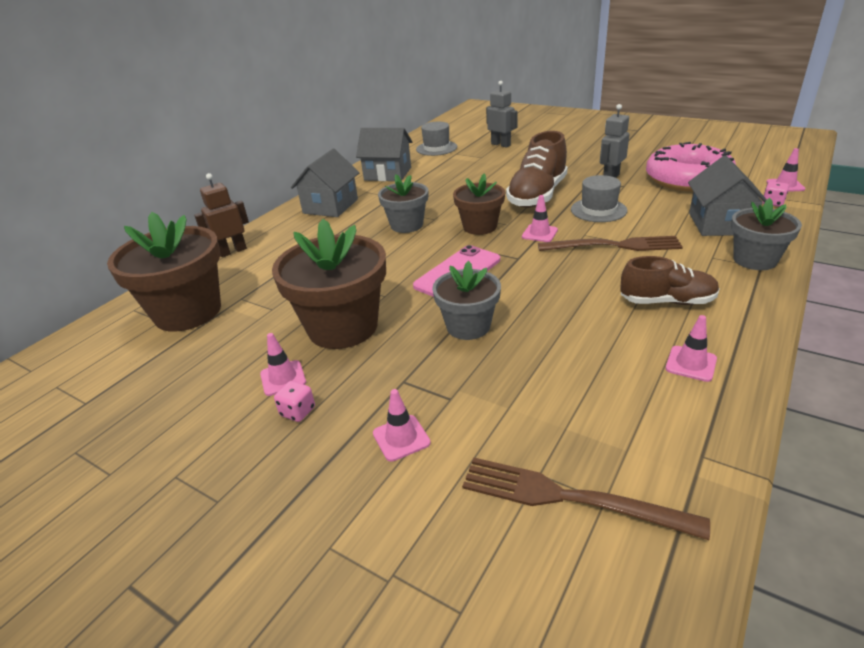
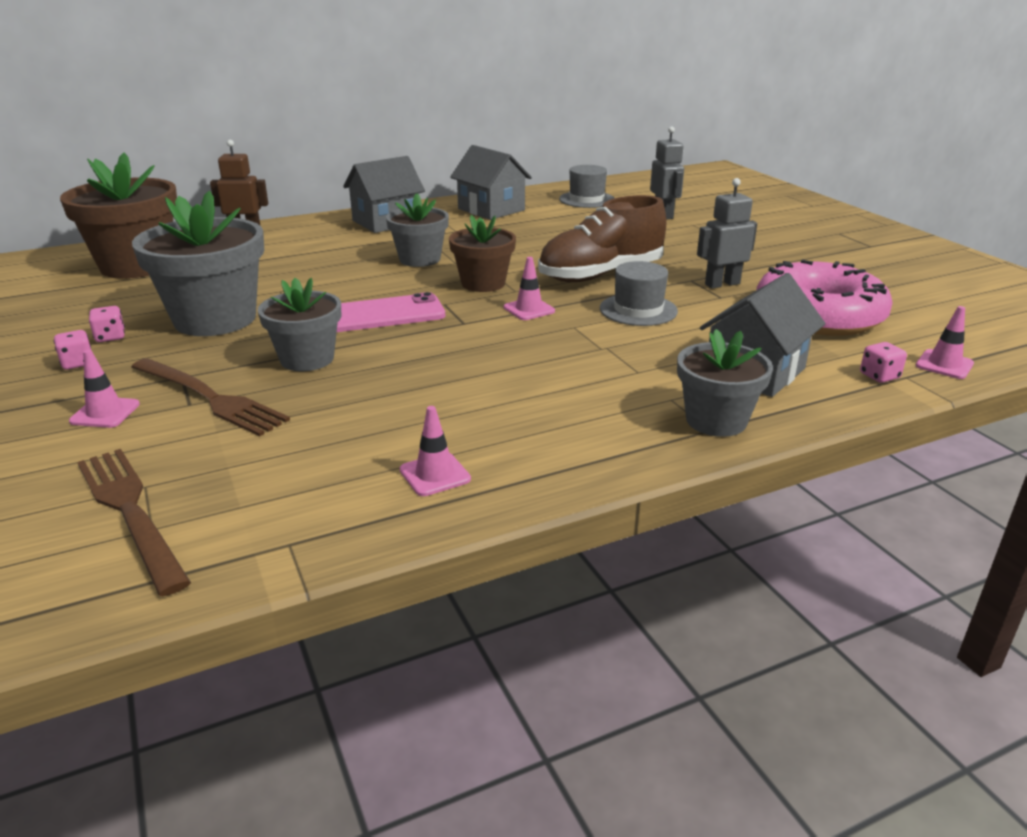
camera: 30 degrees right, 5 degrees down
(283, 378) = (110, 337): pink traffic cone -> pink dice
(343, 327) = (215, 319): brown flower pot -> grey flower pot
(613, 246) = (582, 347): brown fork -> brown fork (209, 398)
(667, 301) = (528, 416): brown shoe -> none

